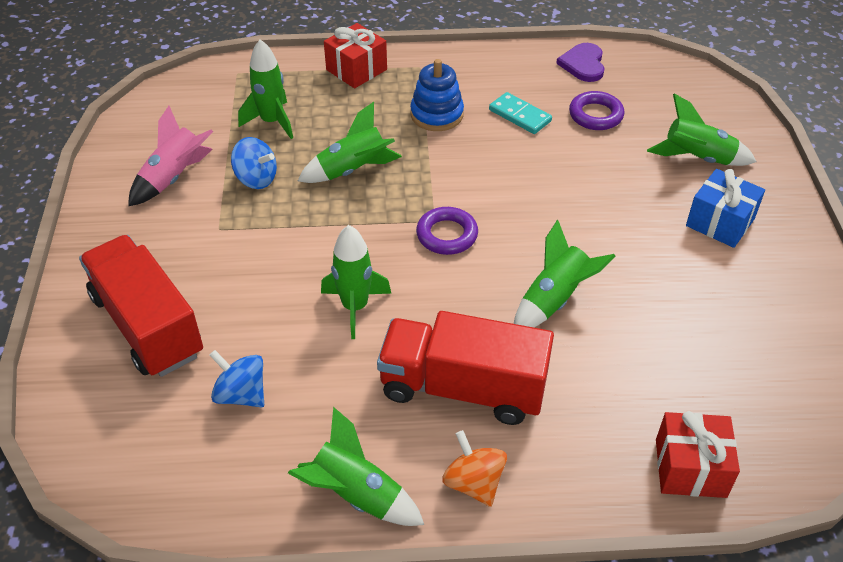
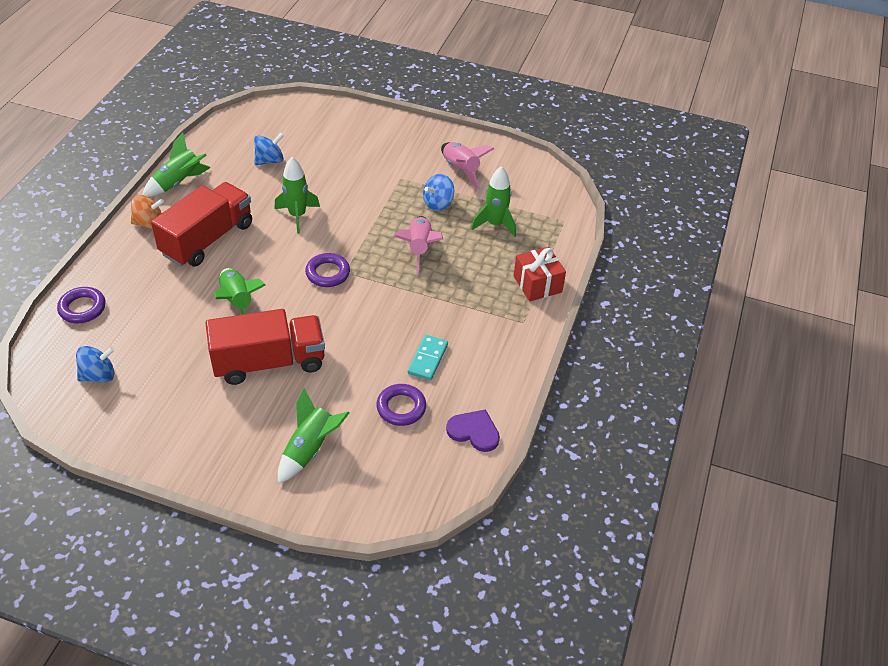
camera: 110 degrees right, 0 degrees up
(147, 325) = (342, 139): red truck -> red truck (269, 362)
(353, 170) = (419, 249): green rocket -> pink rocket
(437, 114) = (456, 311): blue stacking toy -> none
(519, 116) = (427, 359): turquoise domino -> turquoise domino turned 45 degrees counterclockwise
(690, 468) = (82, 308): red gift -> purple ring
(720, 222) = (237, 425): blue gift -> none
(771, 380) = (99, 375): none -> blue spinning top

